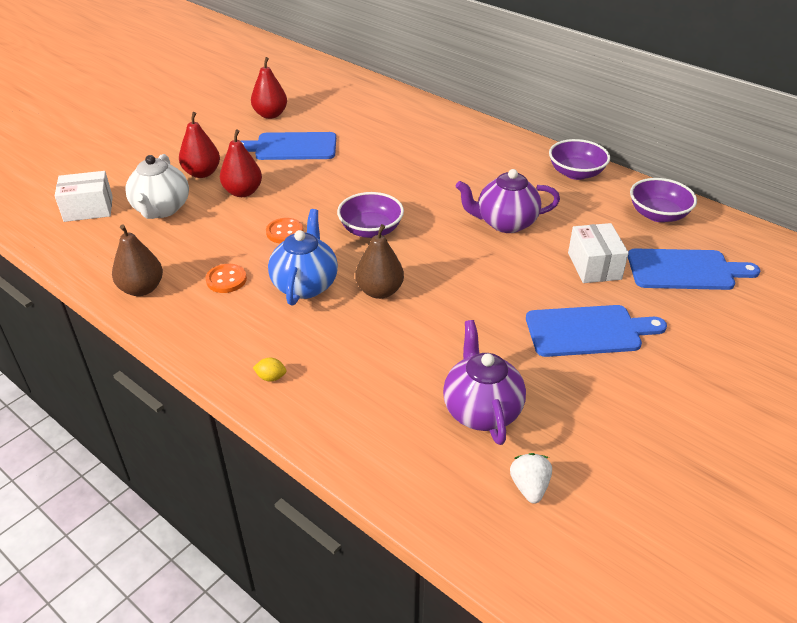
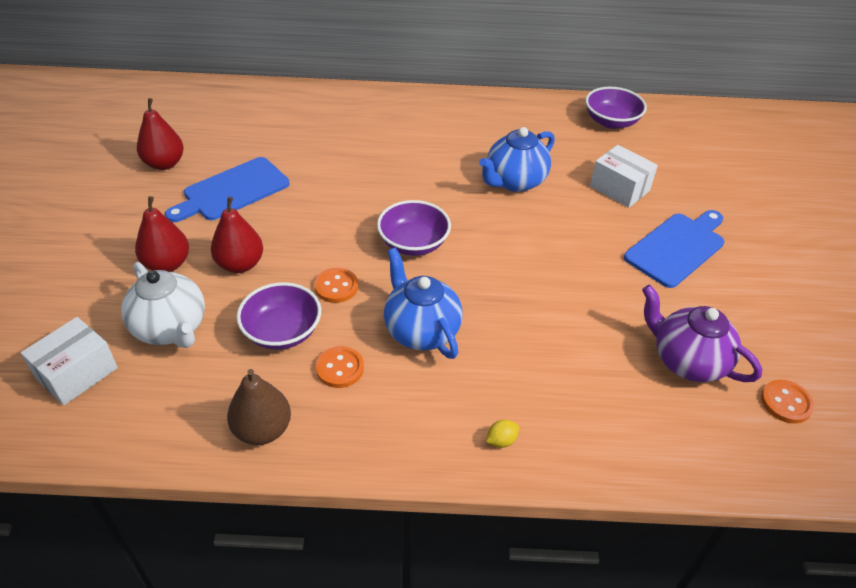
camera: 40 degrees left, 5 degrees up
(379, 291) = (491, 300): brown pear -> none
(505, 223) = (514, 182): purple teapot -> blue teapot
(529, 487) = (786, 403): white strawberry -> orange button
(576, 173) = (514, 109): purple bowl -> purple bowl (282, 331)
(685, 270) = (679, 161): blue cutting board -> none

